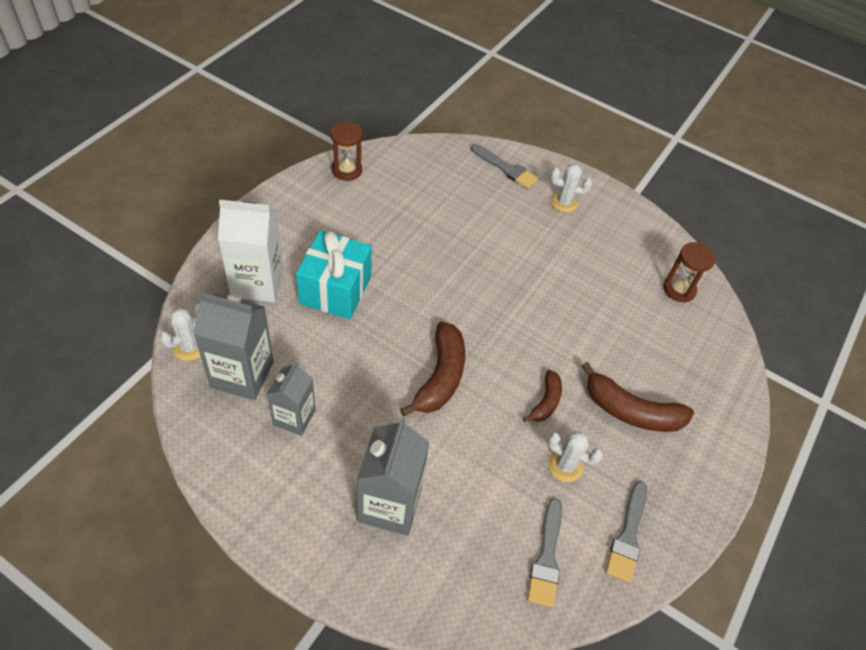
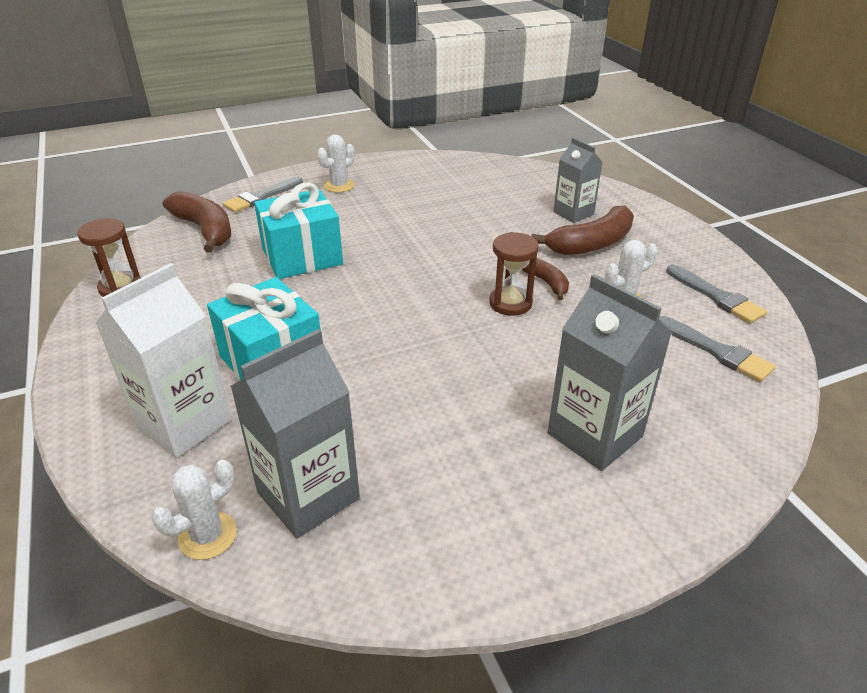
camera: 50 degrees left, 15 degrees down
(189, 347) = (208, 536): white cactus -> white cactus turned 60 degrees clockwise
(294, 417) = (417, 470): grey carton -> grey carton (573, 213)
(440, 376) = (462, 333): brown banana -> brown banana (205, 230)
(453, 237) = (302, 257): none -> turquoise gift
(506, 168) = (261, 197): grey brush -> grey brush turned 150 degrees clockwise
(679, 289) = (490, 175): brown hourglass -> brown hourglass (510, 303)

